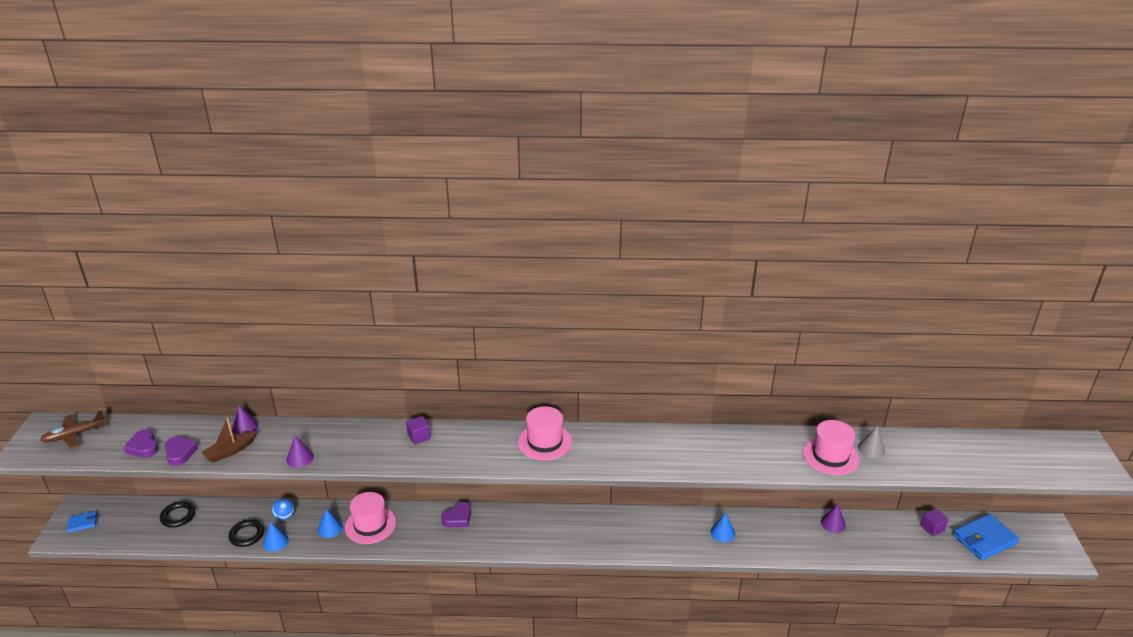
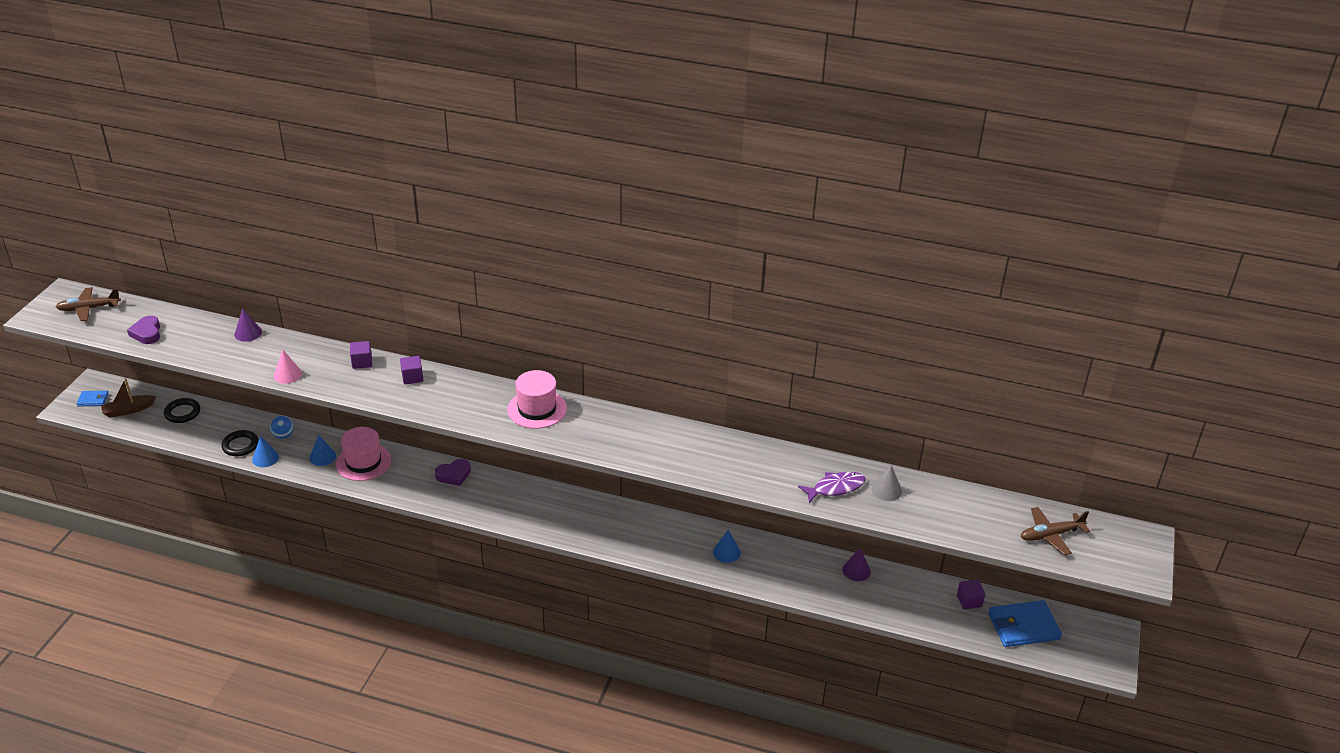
camera: 15 degrees right, 5 degrees up
(180, 453) = (178, 346): purple heart -> none
(230, 451) = (224, 354): brown boat -> brown boat (128, 410)
(300, 458) = (287, 374): purple cone -> pink cone
(366, 432) = (362, 362): none -> purple cube
(830, 456) = (835, 488): pink hat -> purple fish
(1017, 457) = (1050, 535): none -> brown plane

